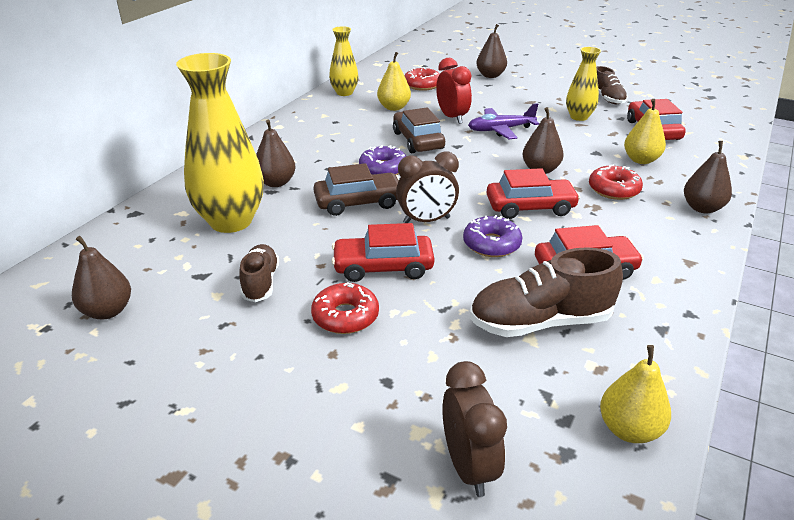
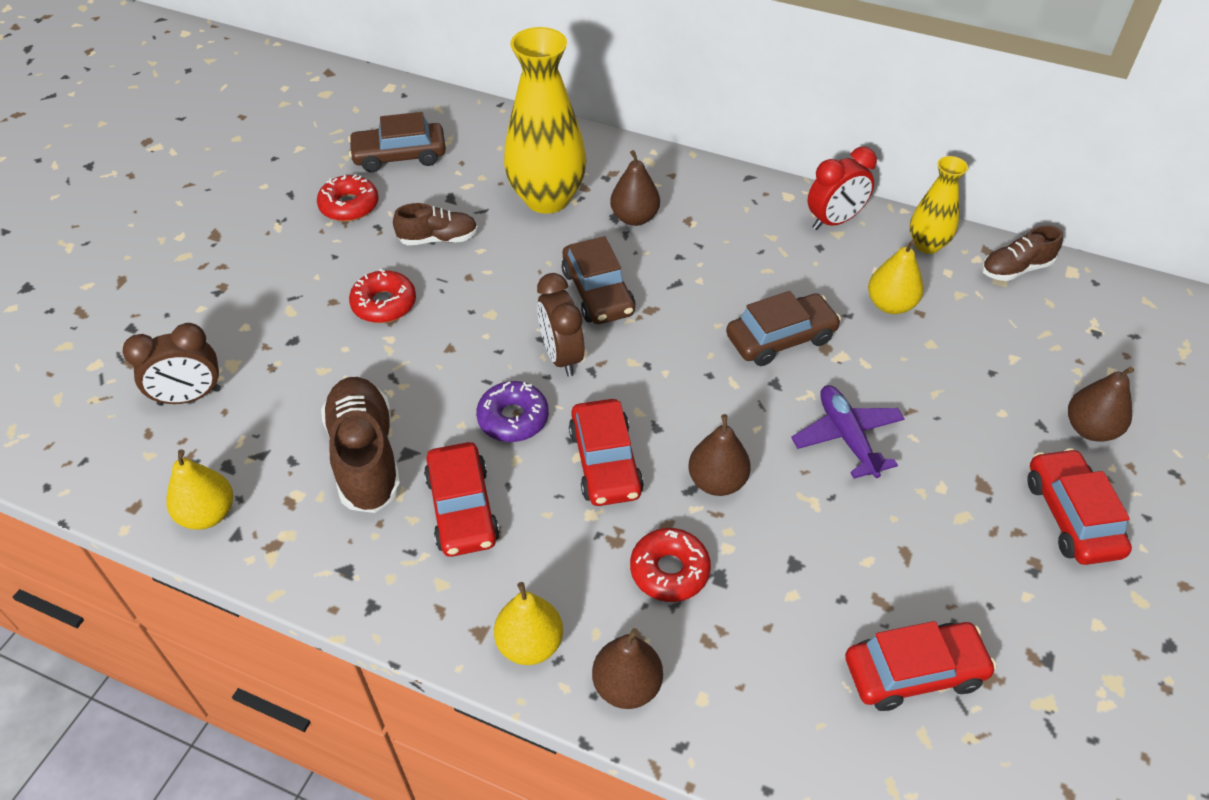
camera: 85 degrees right, 15 degrees up
(107, 311) = (399, 156): brown pear -> brown car
(383, 169) = (687, 308): purple donut -> none
(383, 267) = (465, 325): red car -> red car (1071, 516)
(422, 85) = (999, 334): red donut -> red donut (349, 206)
(452, 117) = (876, 376): red clock -> red clock (834, 221)
(579, 117) = (937, 555): yellow vase -> none
(607, 98) = (1049, 615): brown shoe -> brown shoe (1015, 269)
(641, 160) = (780, 628): yellow pear -> yellow pear (530, 644)

